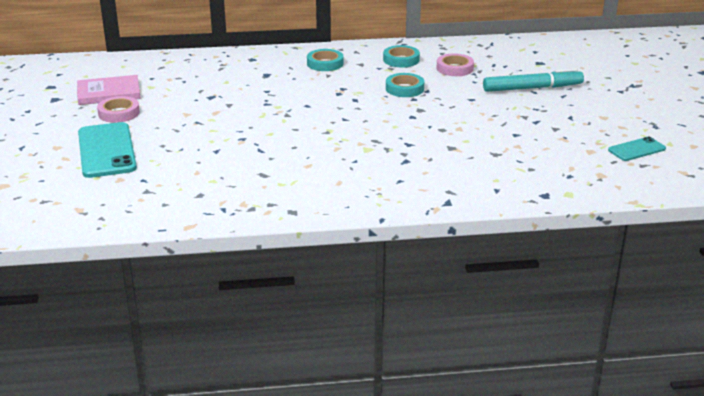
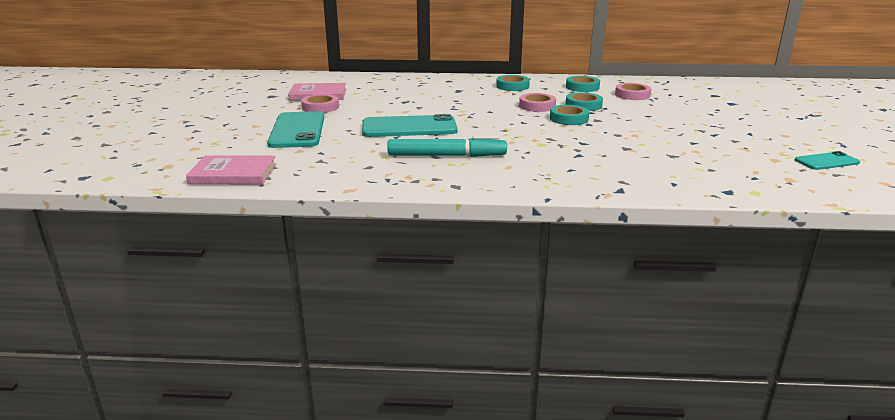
camera: 10 degrees right, 5 degrees down
(63, 216) = (233, 174): none -> pink book
(226, 136) = (409, 127): none -> turquoise phone
(356, 93) = (537, 106): none -> pink tape
(391, 110) = (569, 119): none -> turquoise tape
(532, 88) = (709, 111): turquoise marker -> turquoise marker (446, 156)

